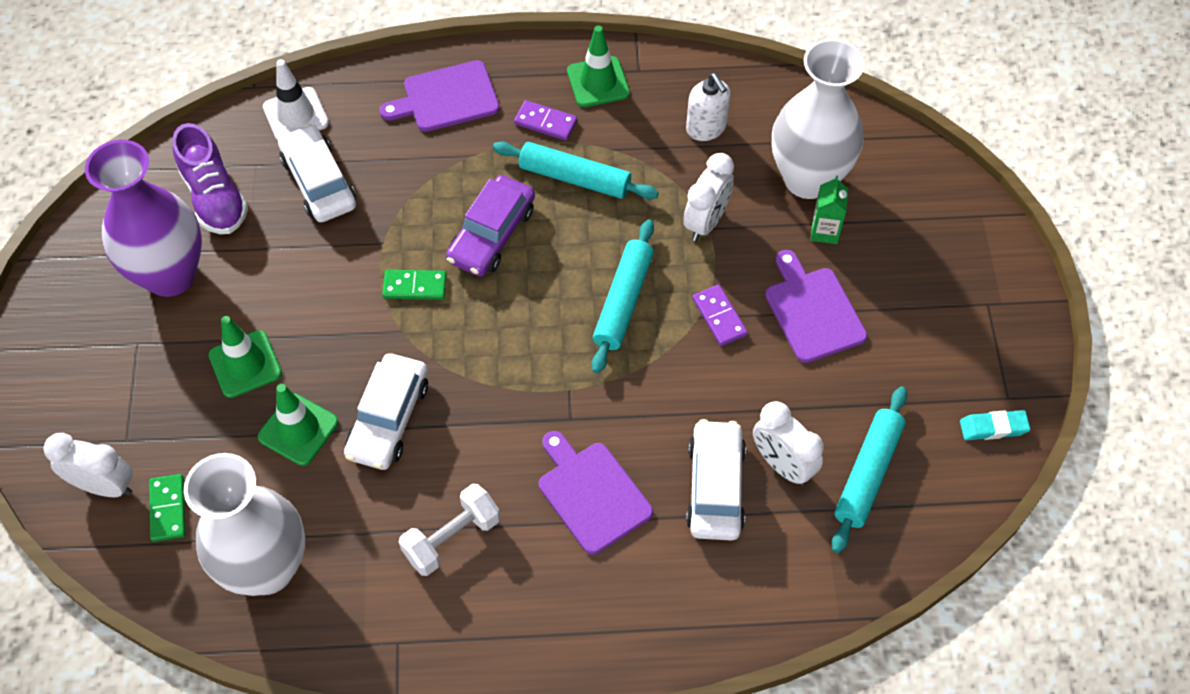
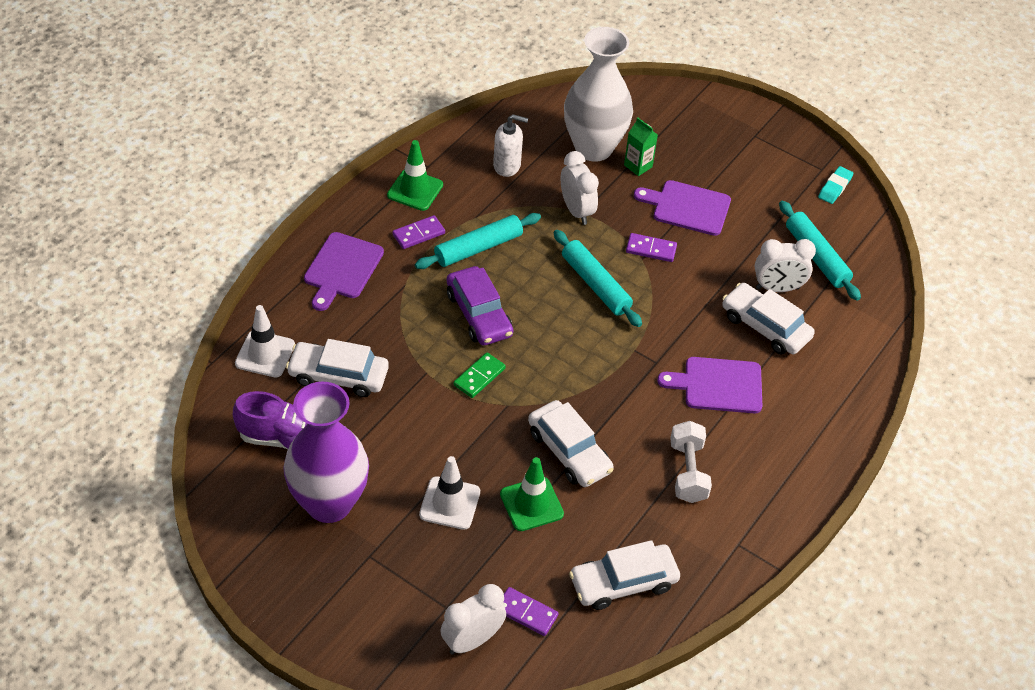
camera: 55 degrees left, 10 degrees down
(168, 509) = (526, 613): green domino -> purple domino
(245, 364) = (450, 503): green traffic cone -> white traffic cone
(266, 568) = (623, 582): white vase -> white car

